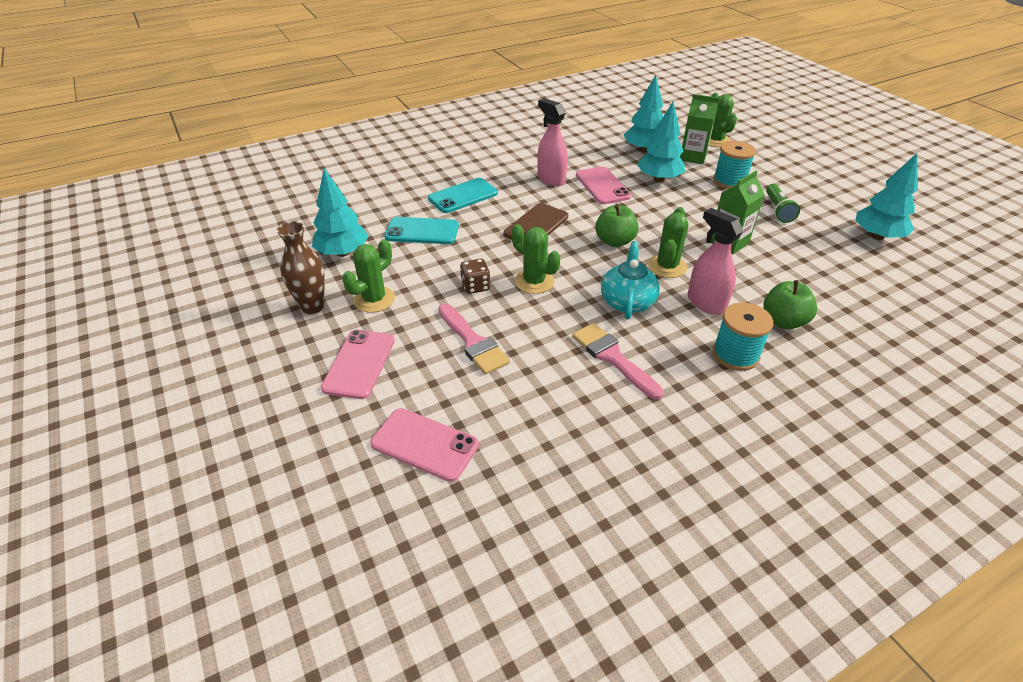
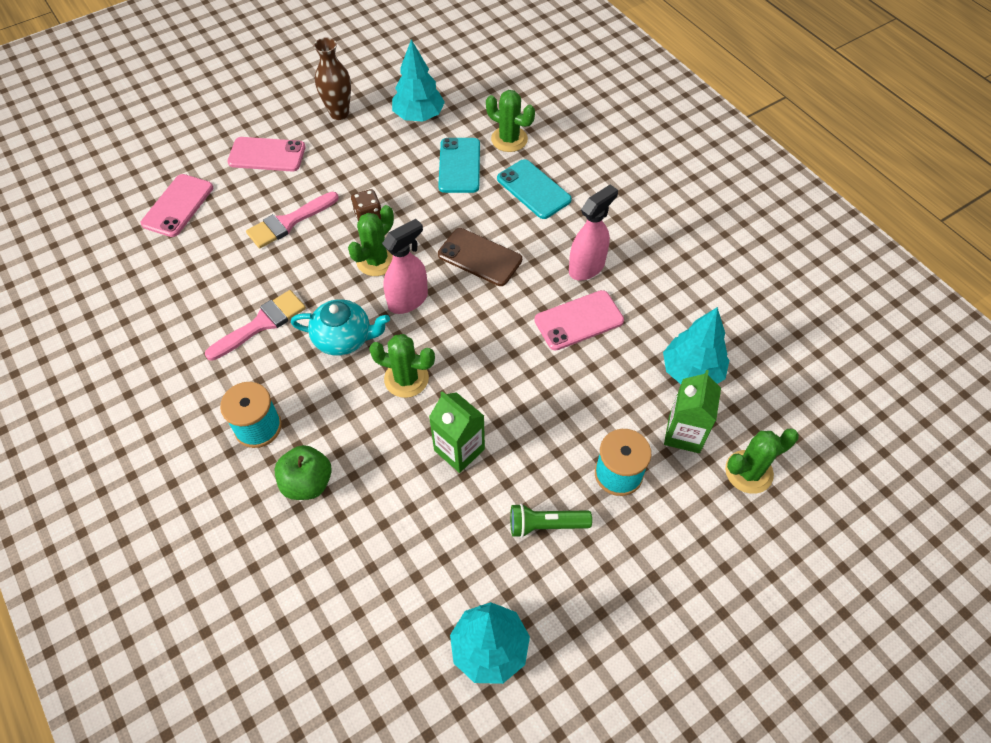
camera: 85 degrees right, 15 degrees up
(374, 299) = (348, 149): green cactus -> green cactus (509, 139)
(614, 241) = (453, 330): green apple -> none
(659, 179) = (608, 385): turquoise tree -> none
(706, 303) = (340, 410): pink spray bottle -> pink spray bottle (408, 300)

